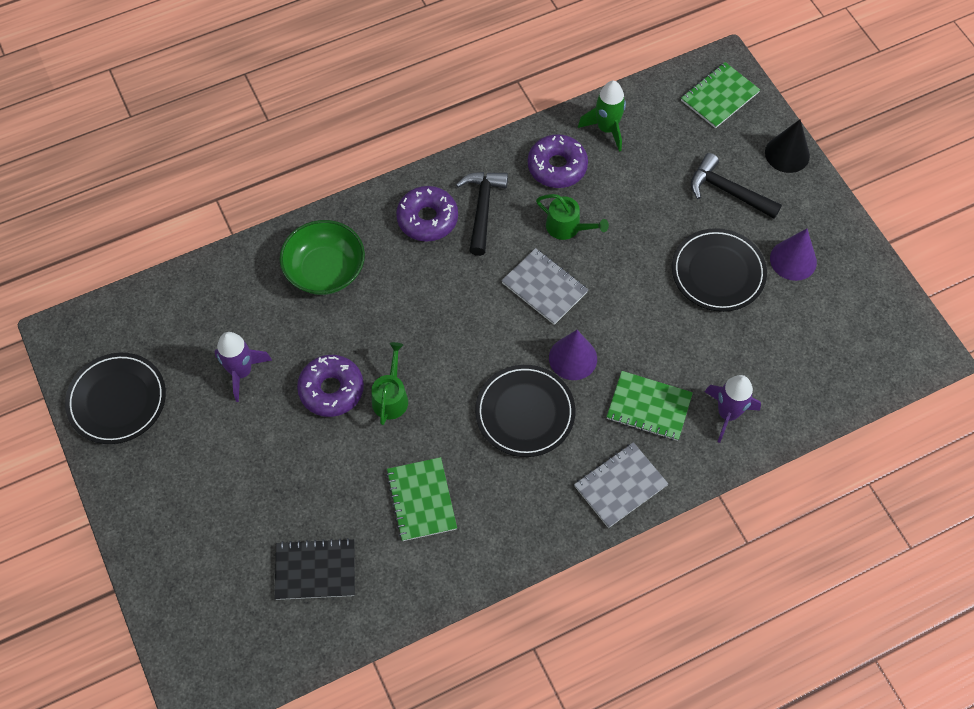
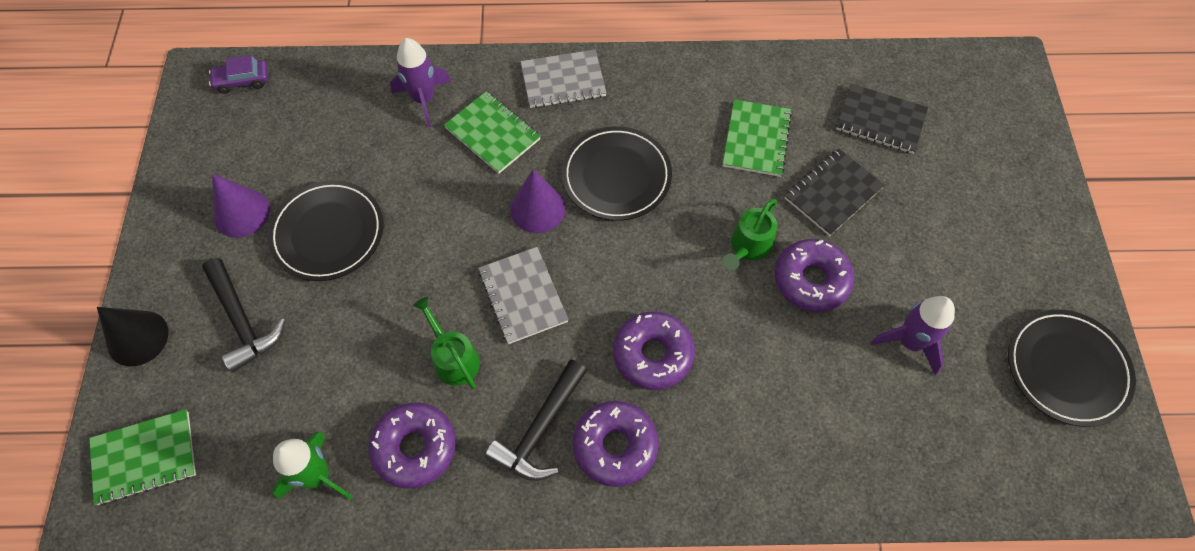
camera: 155 degrees left, 0 degrees up
(325, 270) = (771, 431): green bowl -> none
(337, 475) = (833, 193): none -> black notebook
(429, 286) = (653, 354): none -> purple donut
(890, 364) = (242, 81): none -> purple car

